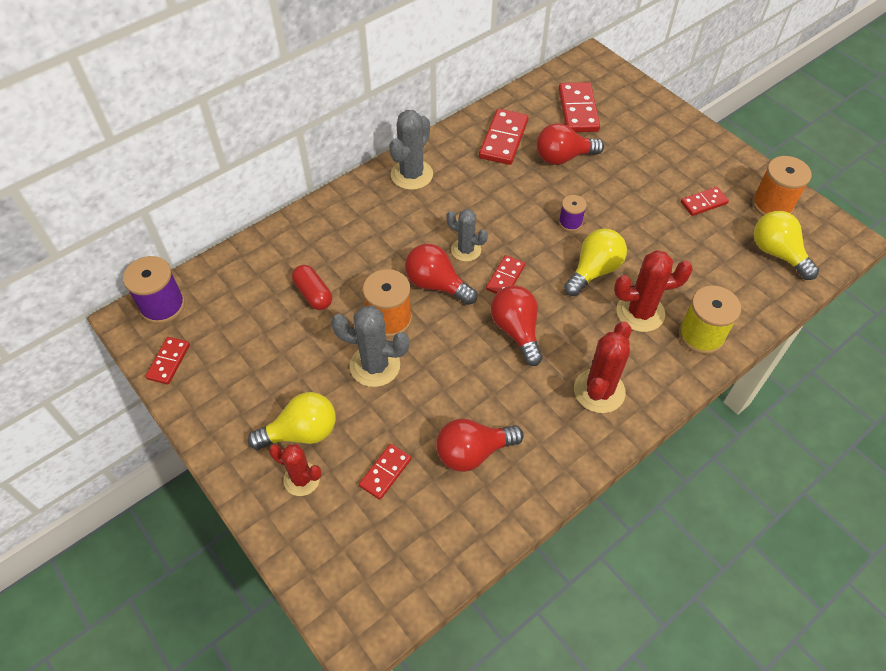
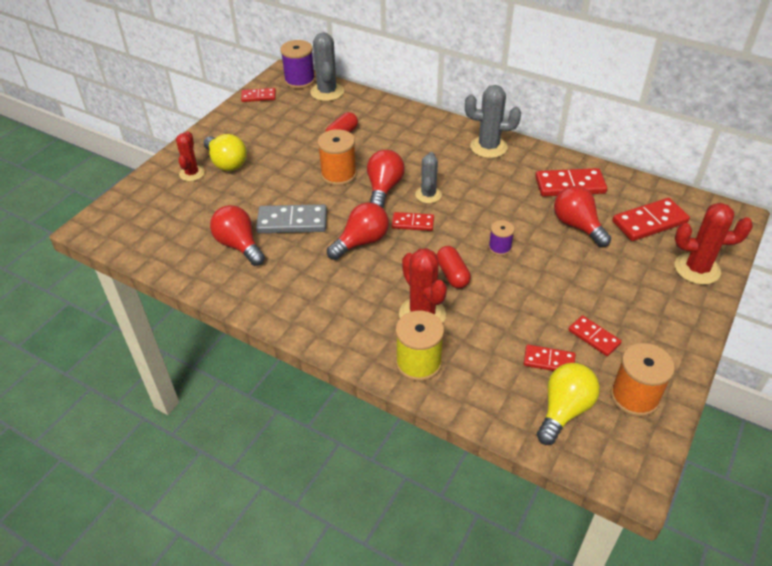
camera: 70 degrees right, 10 degrees down
(375, 365) = (294, 179): grey cactus -> grey cactus (327, 92)
(385, 472) = (208, 208): red domino -> red domino (549, 361)
(454, 387) = (292, 222): none -> grey domino
(594, 271) = (452, 274): yellow light bulb -> red capsule
(599, 391) = (324, 304): red cactus -> red cactus (697, 269)

